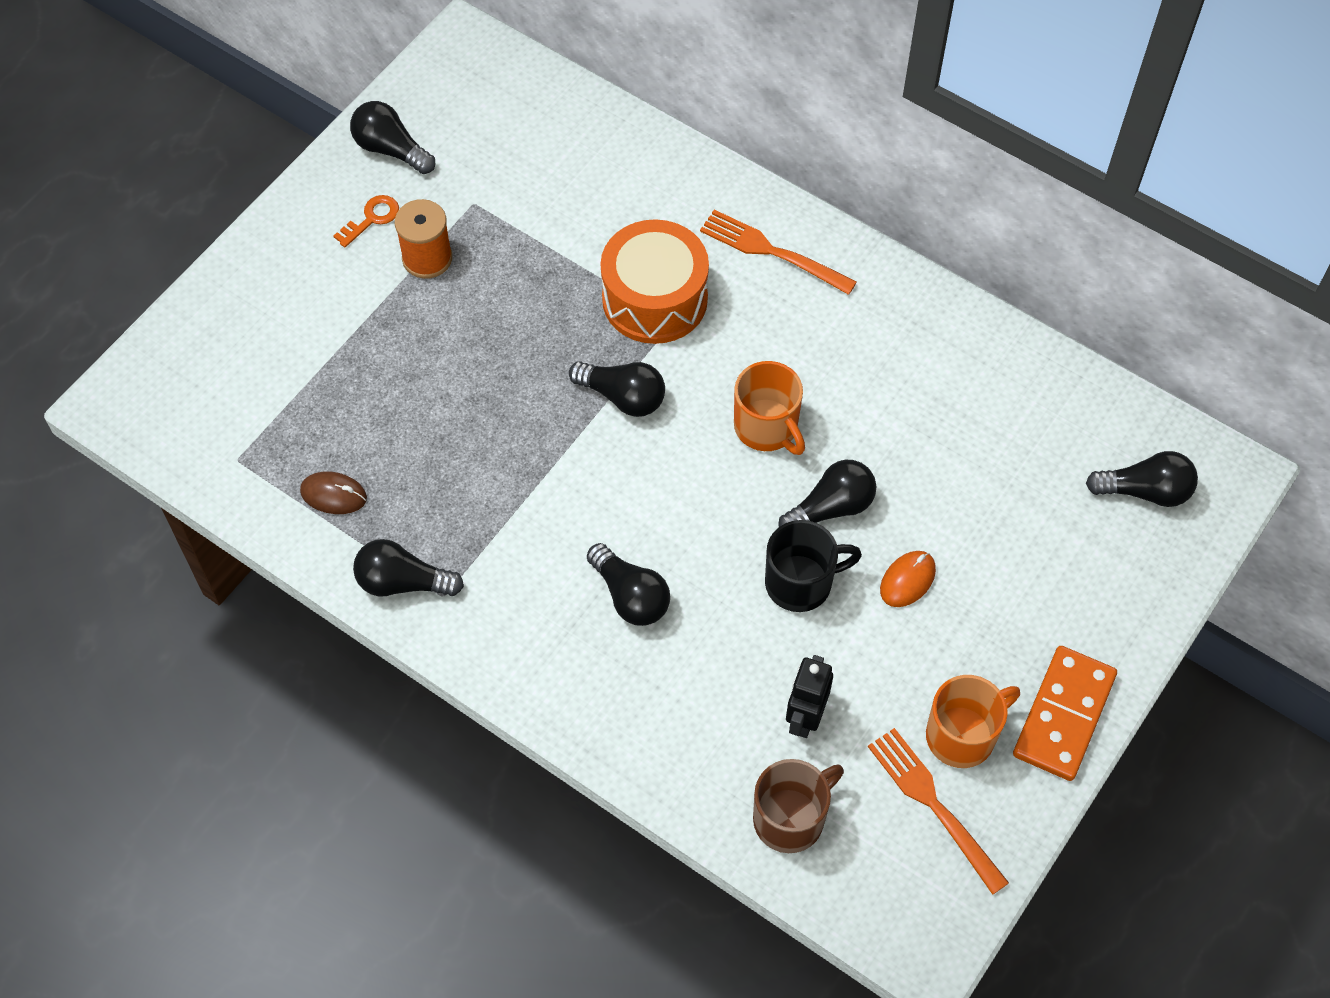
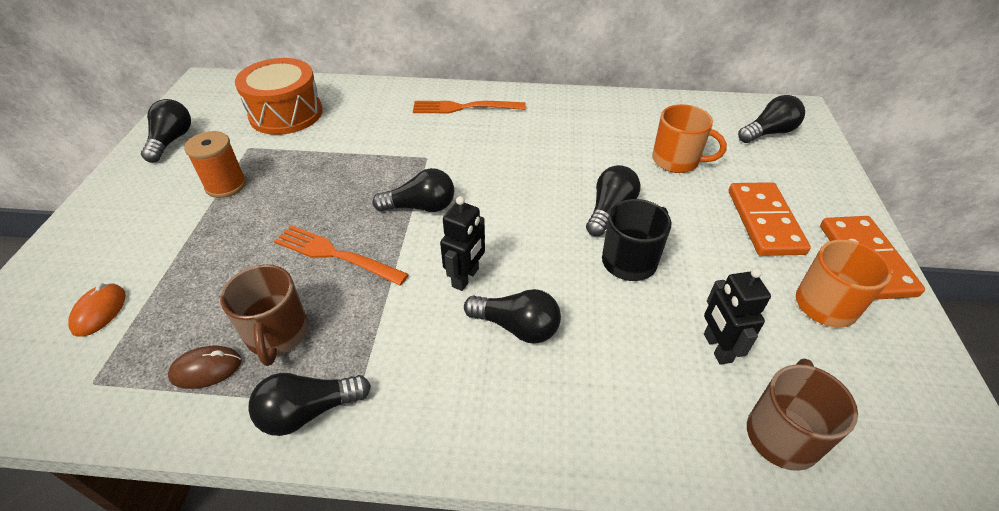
camera: 30 degrees left, 15 degrees down
(372, 218) = (171, 179): orange key -> none
(391, 149) = (171, 141): black light bulb -> black light bulb turned 90 degrees clockwise
(407, 488) = (277, 334): none -> brown mug
(615, 515) = (466, 278): none -> black robot
(655, 299) = (406, 151): orange drum -> orange drum (286, 114)
(767, 427) = (531, 186): orange mug -> orange mug (676, 161)
(907, 580) = (694, 229): orange mouse -> orange mouse (99, 311)
(934, 805) = (862, 362): orange fork -> orange fork (335, 255)
(999, 613) = (765, 221): none -> orange domino

